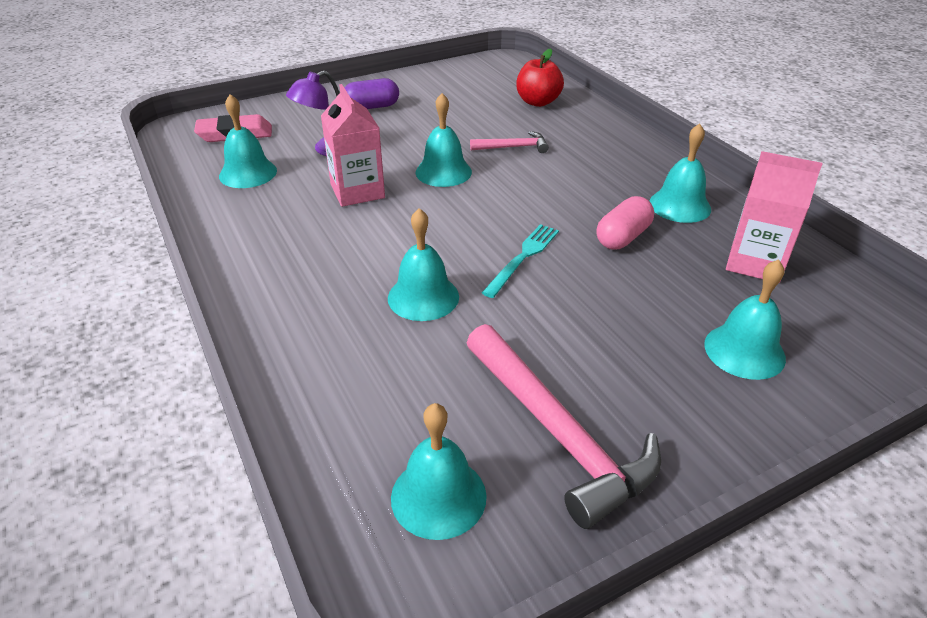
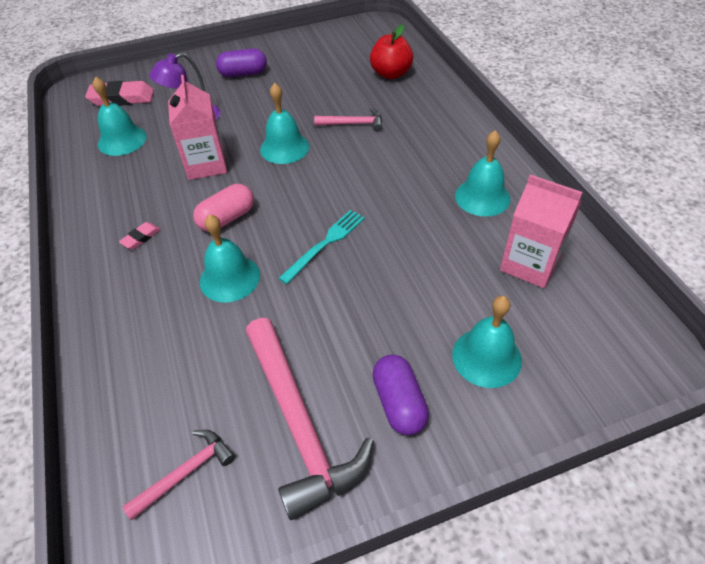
camera: 10 degrees right, 10 degrees up
(302, 265) = (141, 238): none -> pink eraser
(438, 496) = (186, 472): turquoise bell -> pink hammer
(622, 237) = (419, 228): pink capsule -> pink capsule (227, 218)
(665, 402) = (399, 403): none -> purple capsule

